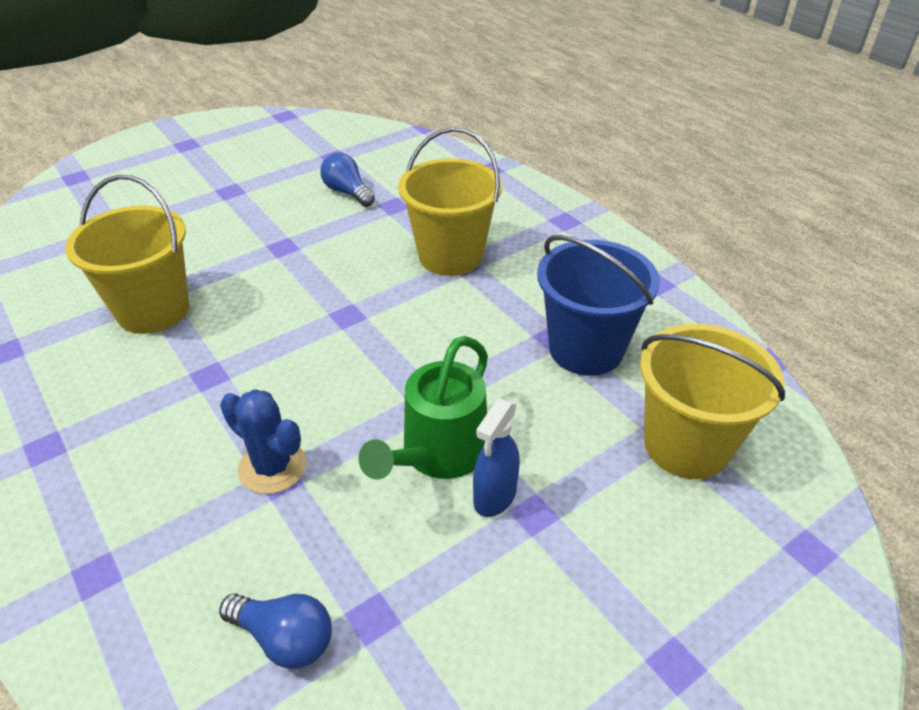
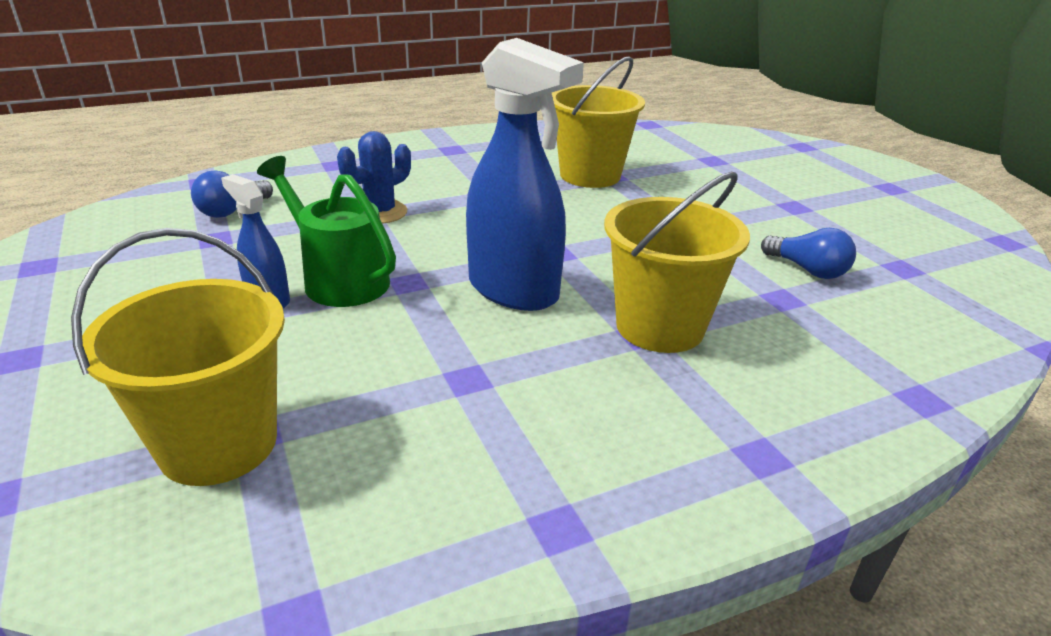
camera: 100 degrees right, 10 degrees down
(347, 192) = (808, 270): blue light bulb -> blue light bulb turned 75 degrees clockwise
(423, 332) = (513, 290): none -> blue spray bottle
(586, 349) = (431, 401): blue bucket -> none

